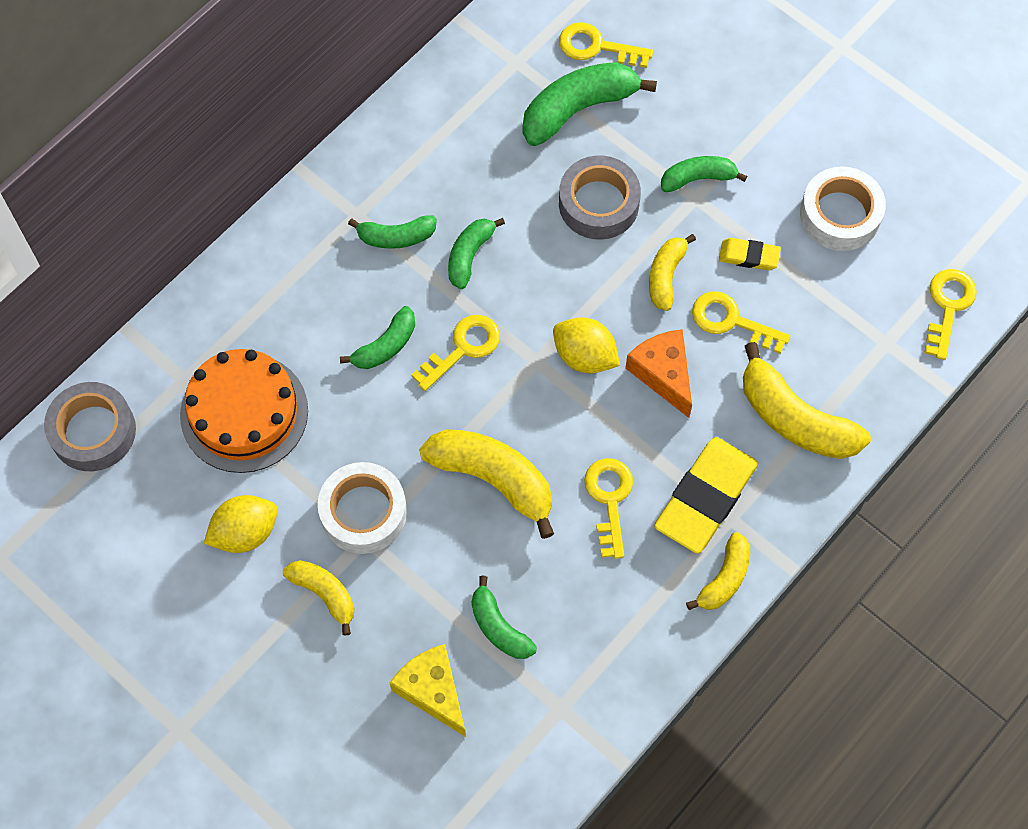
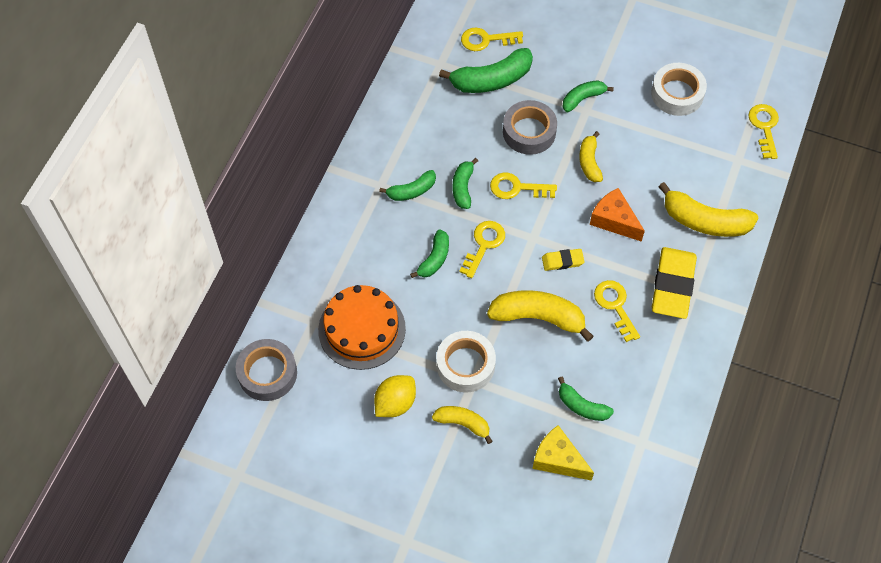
camera: 20 degrees left, 5 degrees down
(578, 109) = (491, 80): green banana -> green banana turned 150 degrees counterclockwise
(584, 356) = (561, 225): yellow lemon -> none
(724, 578) = (706, 329): yellow banana -> none
(731, 321) = (640, 176): yellow key -> yellow key (517, 188)
(749, 256) = (634, 135): yellow eraser -> yellow eraser (562, 261)

